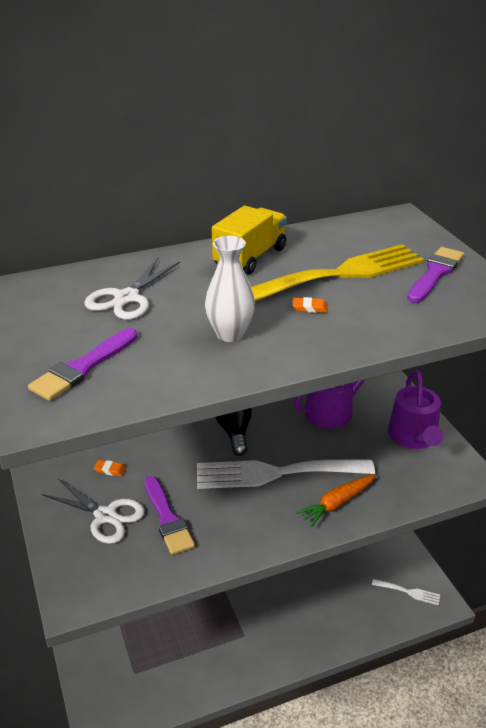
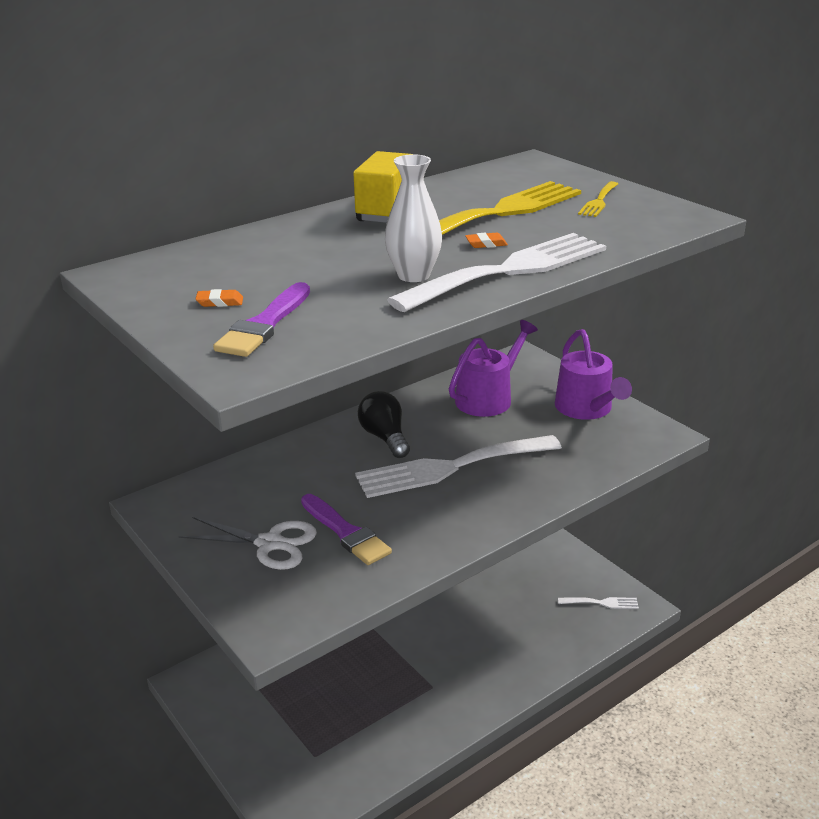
camera: 15 degrees left, 5 degrees down
(110, 470) = (252, 498): orange eraser -> orange eraser (220, 302)
(127, 298) = (273, 261): white scissors -> none
(314, 342) = (510, 270): none -> white fork
(337, 504) = (532, 483): orange carrot -> none
(435, 274) = (599, 201): purple brush -> yellow fork

